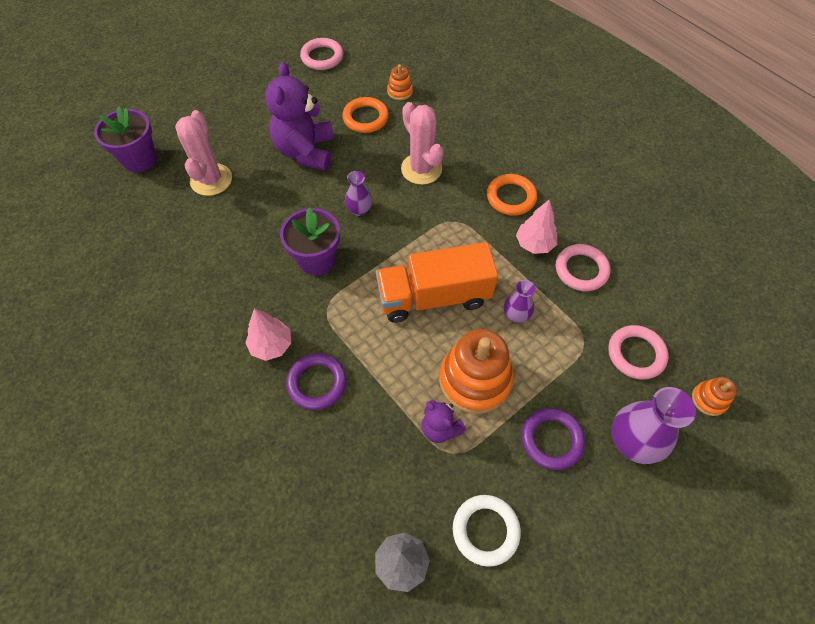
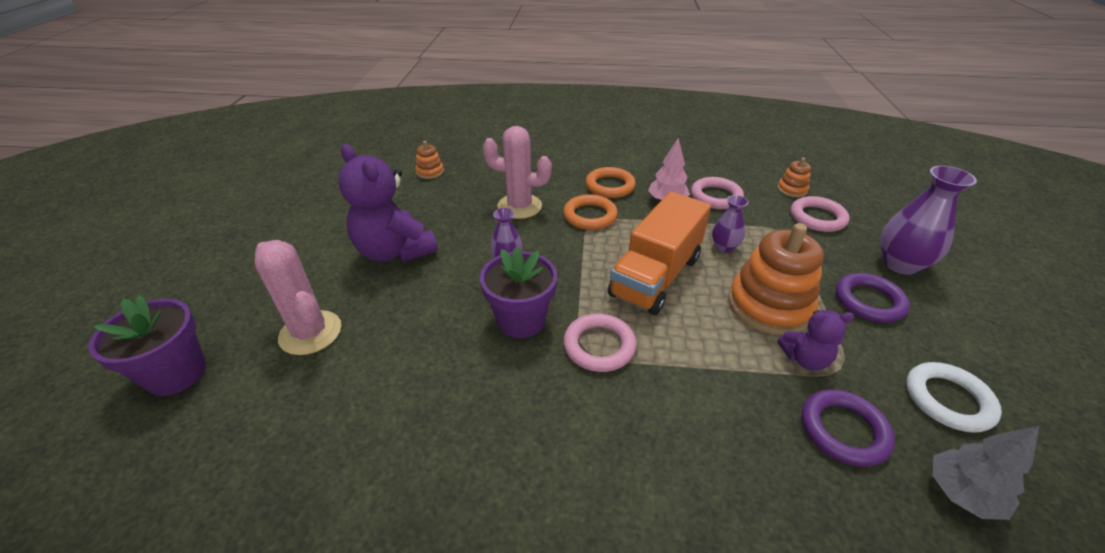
camera: 45 degrees left, 20 degrees down
(271, 345) = (580, 423): pink tree -> none
(317, 383) = (669, 416): purple ring -> purple ring (843, 430)
(322, 57) = (322, 184): pink ring -> pink ring (599, 346)
(365, 118) = (423, 201): orange ring -> orange ring (590, 216)
(709, 399) = (885, 213): orange stacking toy -> orange stacking toy (792, 190)

